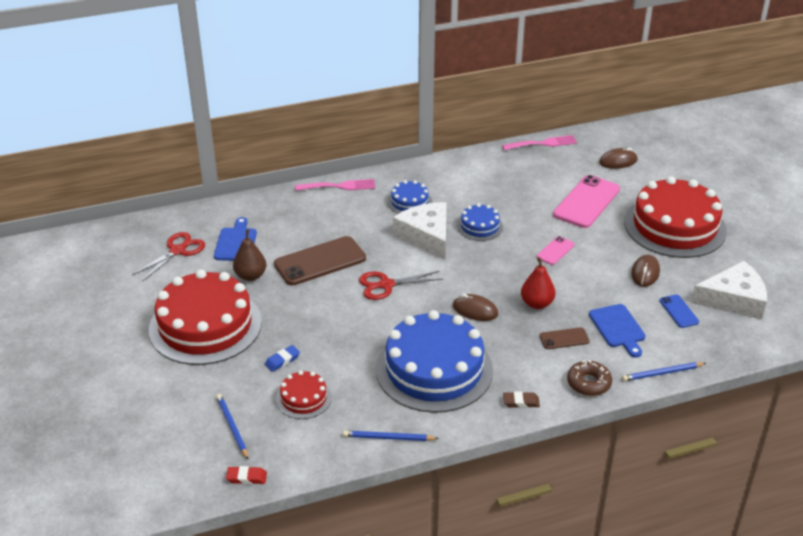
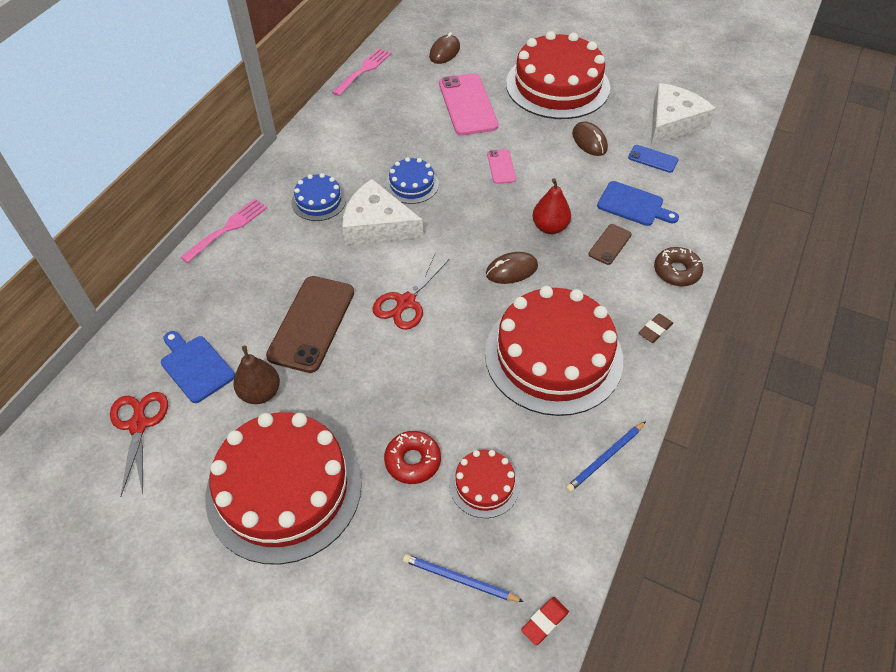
camera: 45 degrees left, 15 degrees up
(282, 360) = (412, 461): blue eraser -> red donut
(434, 369) = (553, 355): blue cake -> red cake
(662, 373) = (710, 222): blue pencil -> none

